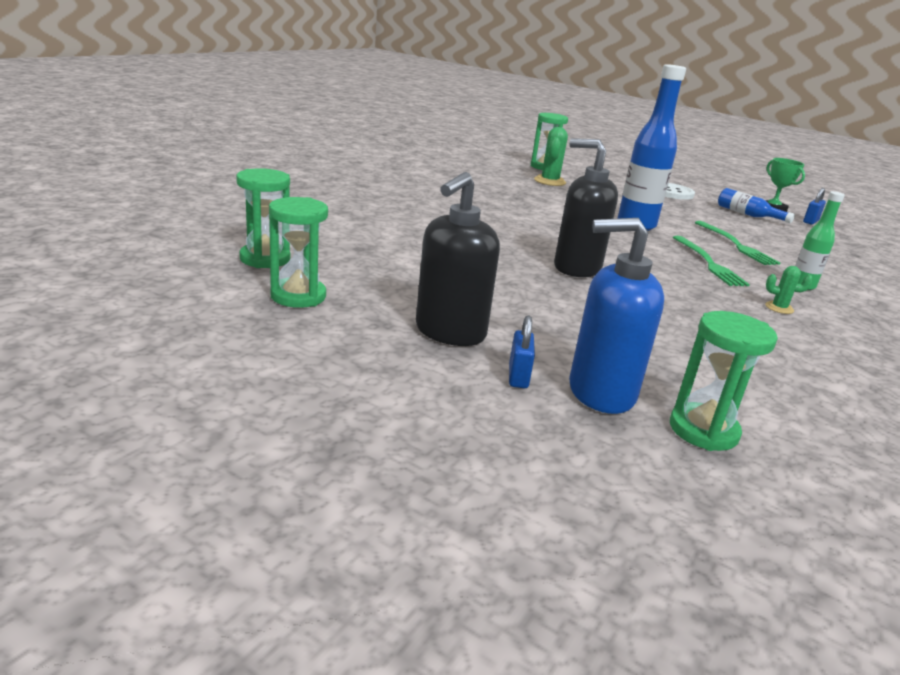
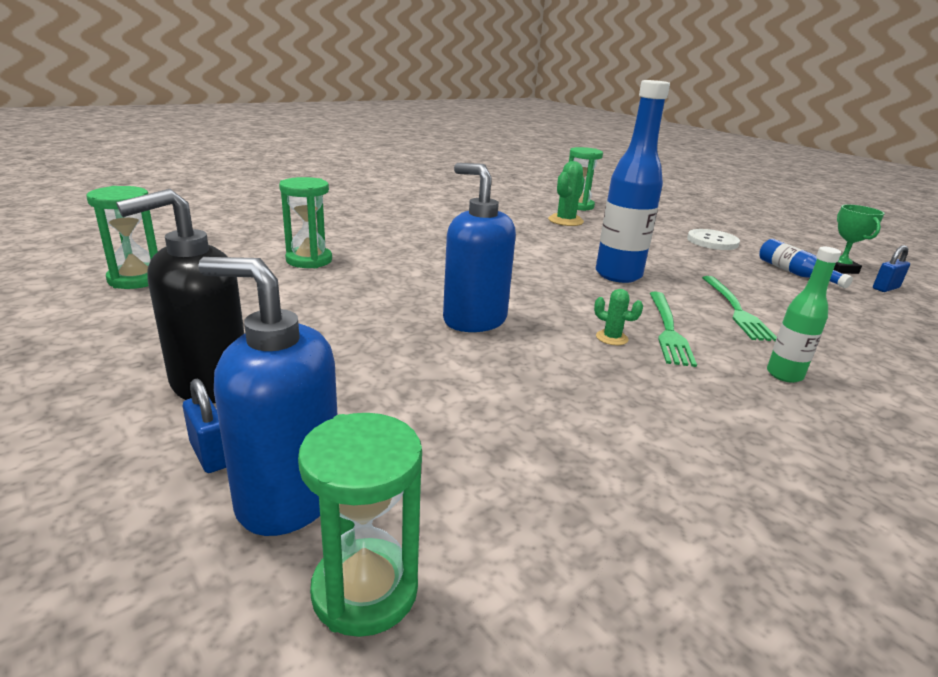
camera: 20 degrees right, 0 degrees up
(298, 296) = (107, 321): green hourglass -> green hourglass (309, 260)
(518, 376) = (210, 454): blue padlock -> blue padlock turned 60 degrees counterclockwise
(576, 268) = (474, 320): black soap dispenser -> blue soap dispenser
(779, 308) = (712, 404): green cactus -> green cactus (611, 338)

